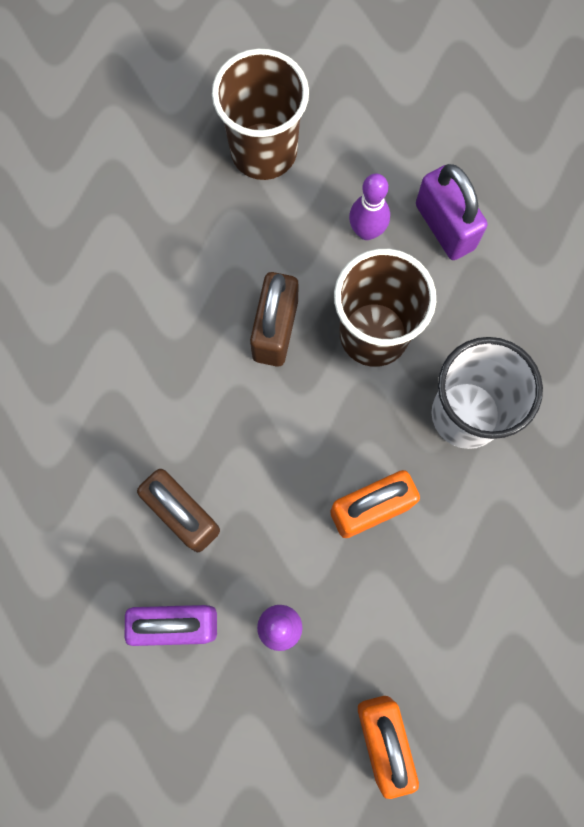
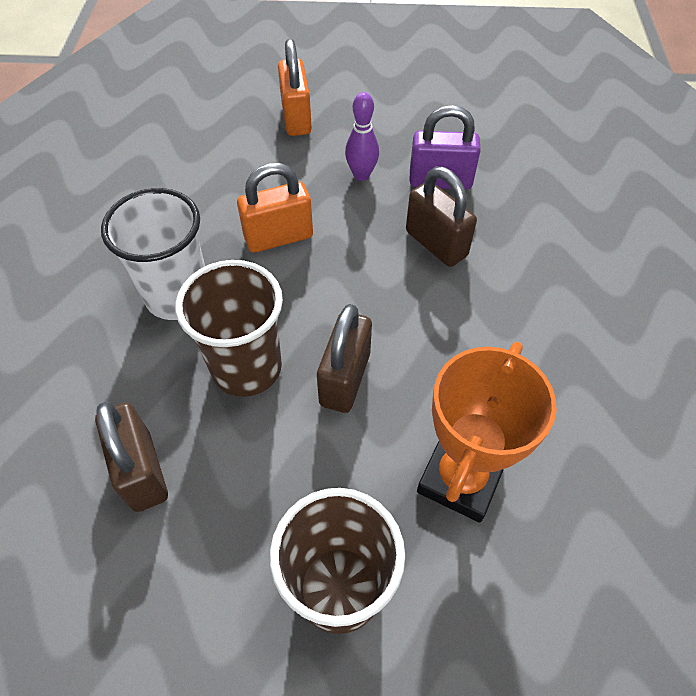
camera: 175 degrees left, 20 degrees down
(166, 243) = (460, 478): none -> orange trophy
(366, 231) = (231, 473): purple bowling pin -> none
(445, 226) = (142, 471): purple padlock -> brown padlock

